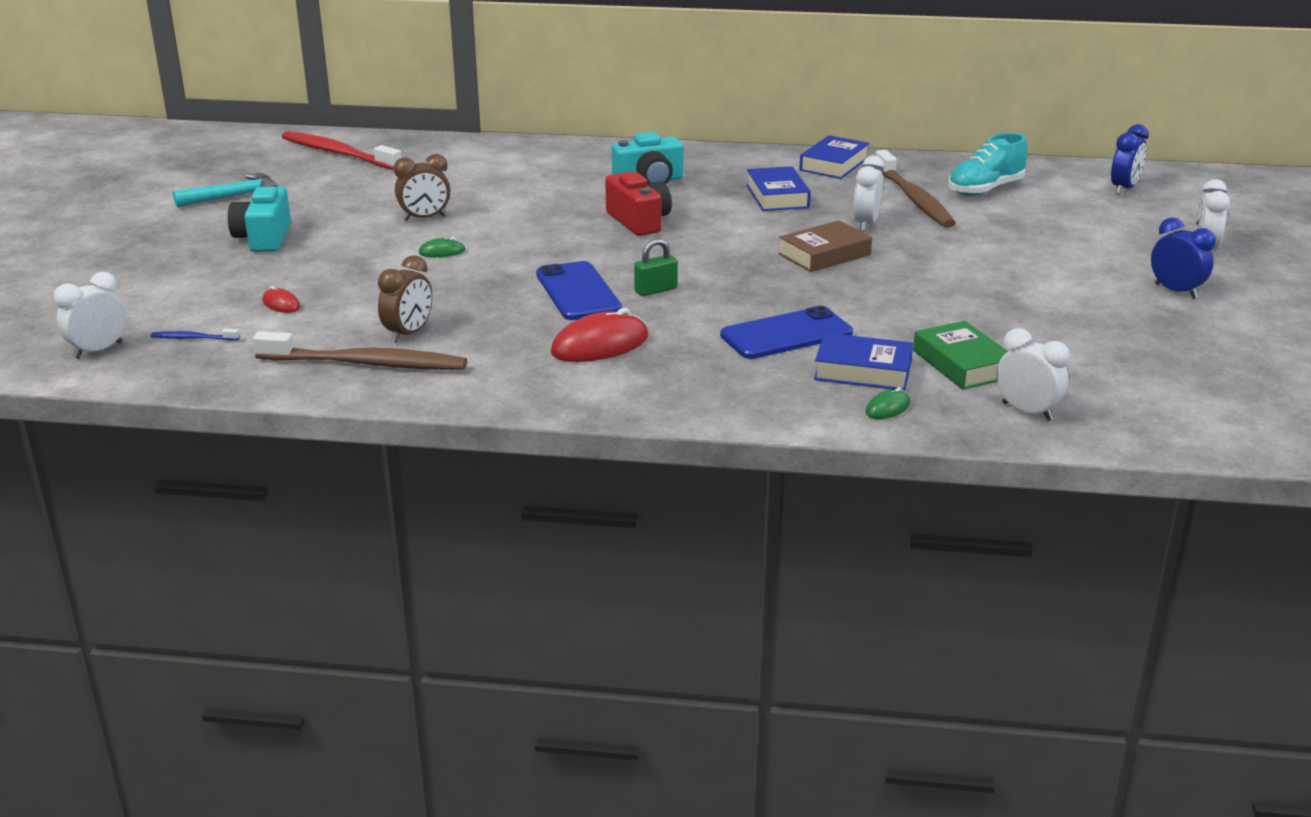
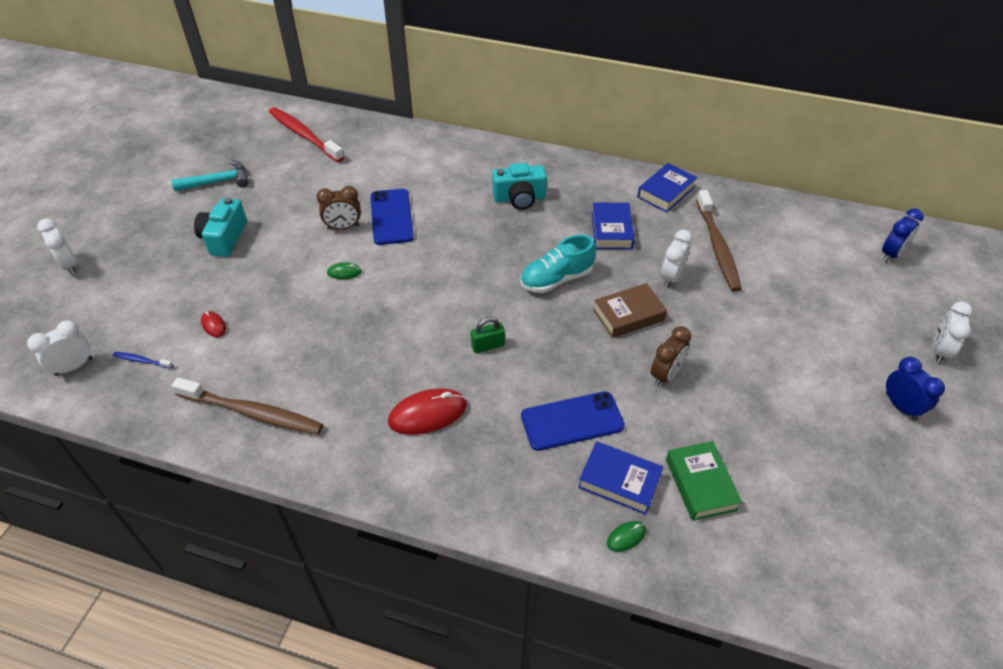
camera: 10 degrees right, 20 degrees up
(408, 334) = (292, 378): brown clock -> brown clock (665, 374)
(578, 292) = (429, 340): blue phone -> blue phone (391, 217)
(639, 221) = (498, 251): red camera -> none
(985, 190) = (777, 241): turquoise shoe -> turquoise shoe (556, 279)
(1027, 412) = (736, 561): white clock -> white clock (70, 265)

